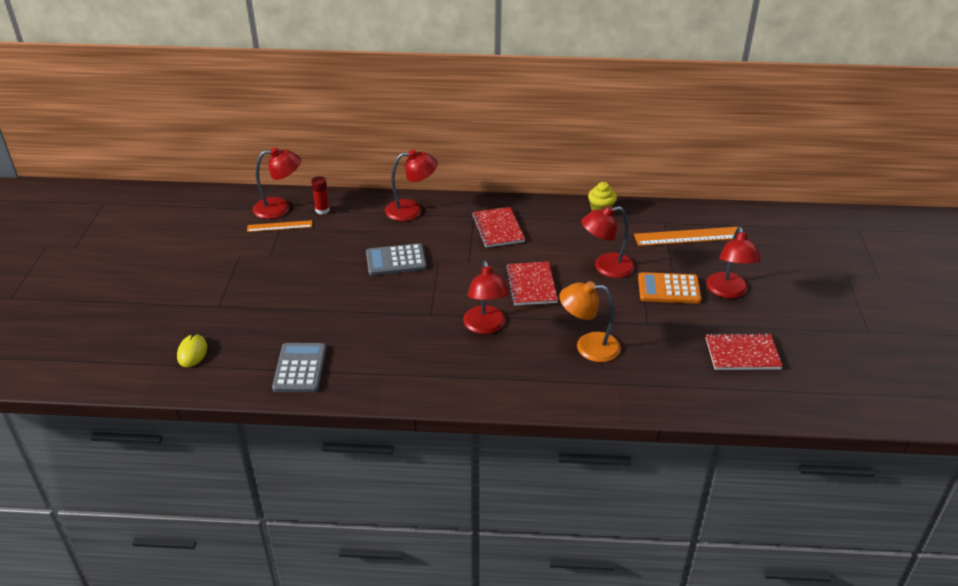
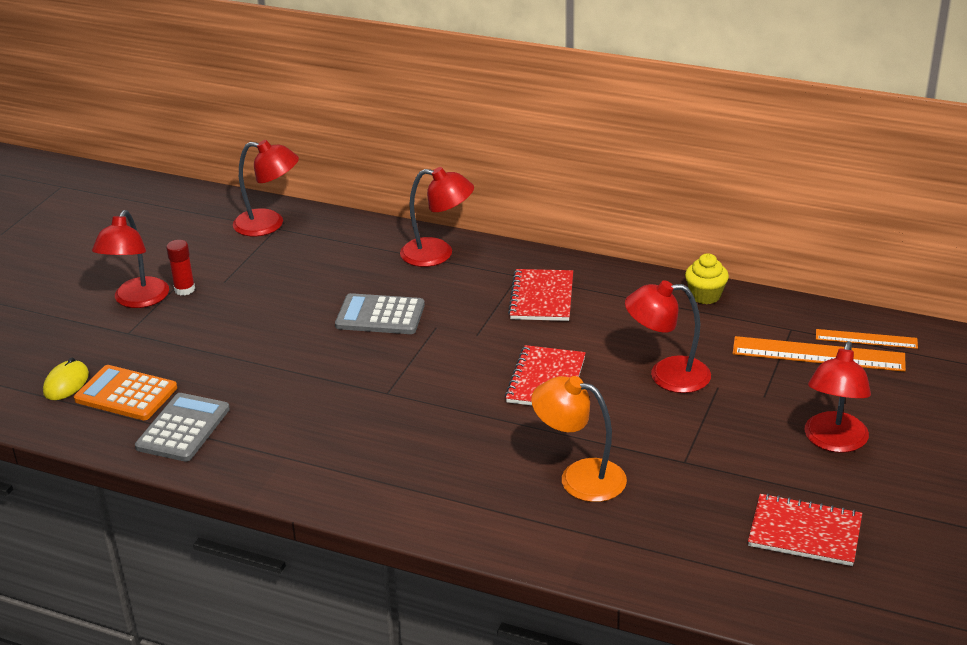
camera: 20 degrees right, 5 degrees down
(279, 226) = (256, 247): orange ruler -> orange ruler (866, 339)
(322, 210) = (321, 236): red glue stick -> red glue stick (184, 289)
(485, 326) = (451, 423): red lamp -> red lamp (137, 300)
(669, 289) = (744, 421): orange calculator -> orange calculator (126, 394)

